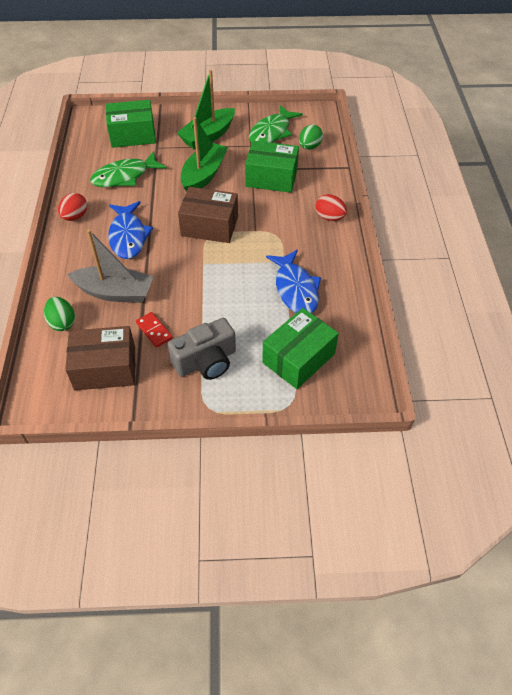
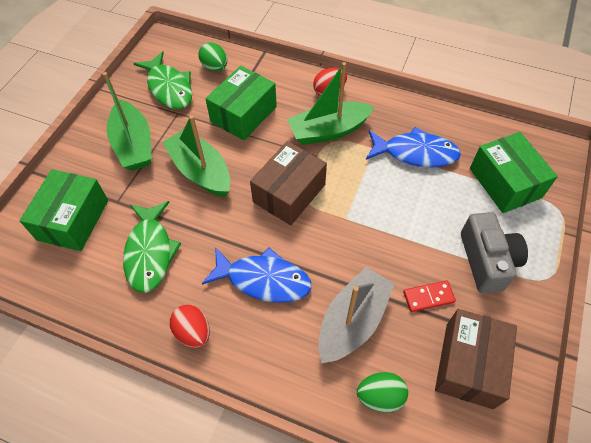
camera: 65 degrees left, 5 degrees up
(285, 229) = (328, 131): none -> green boat

